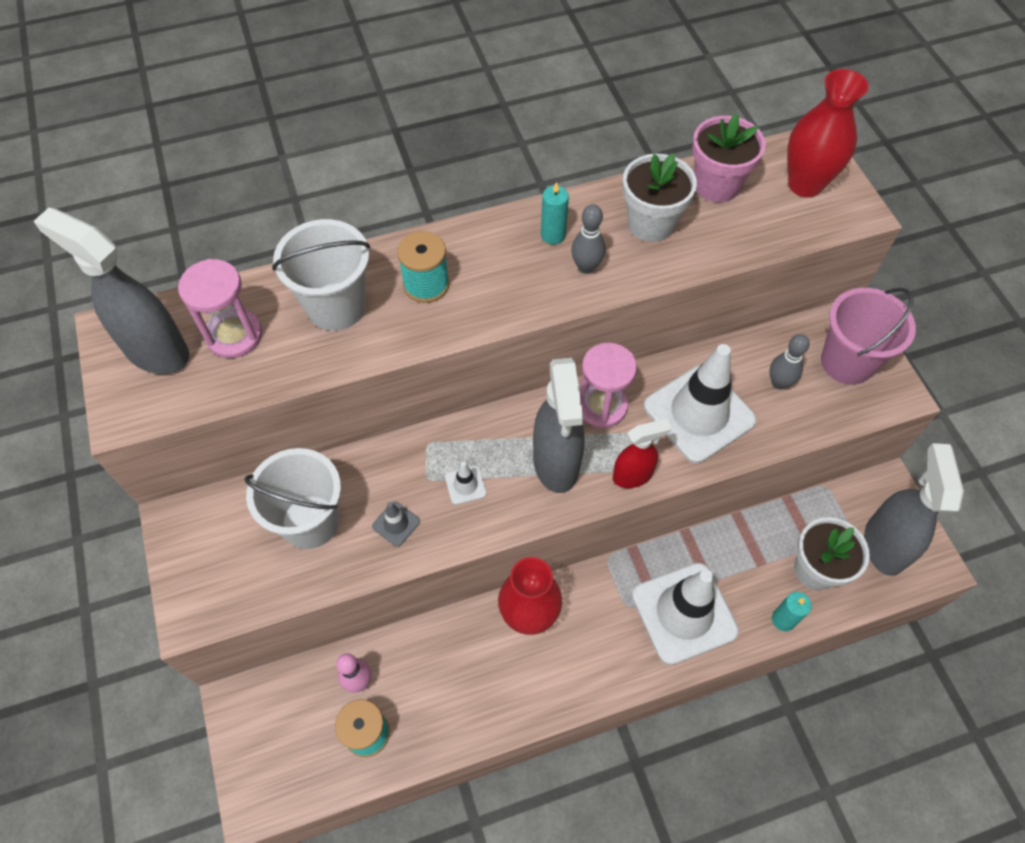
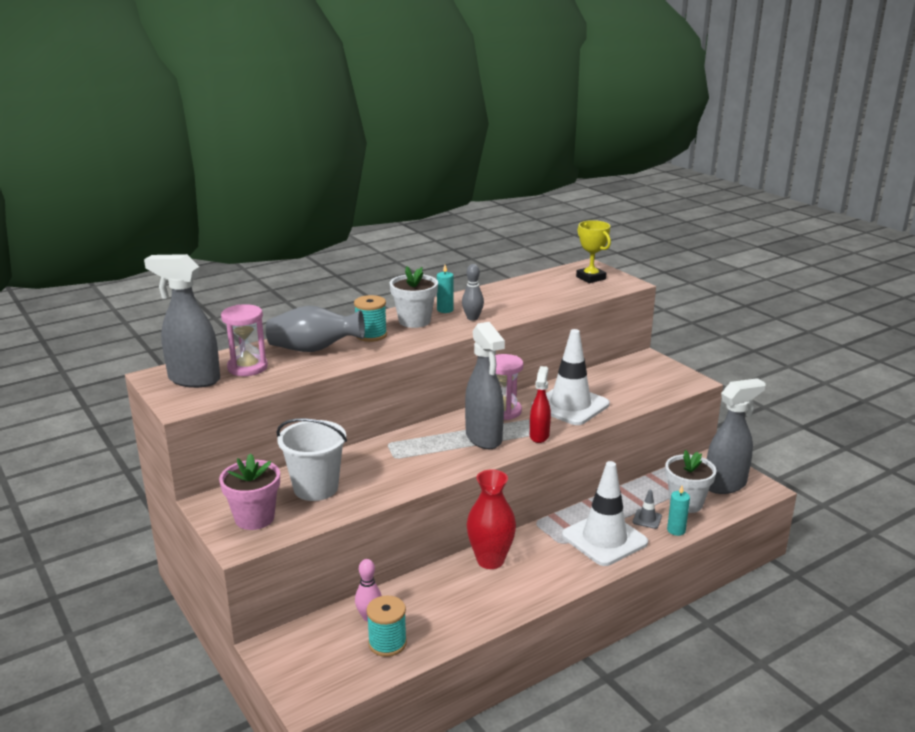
camera: 15 degrees left, 35 degrees down
(336, 306) = (314, 349): white bucket -> grey vase
(396, 524) = (381, 479): grey traffic cone -> grey traffic cone (647, 519)
(465, 485) = (424, 456): white traffic cone -> none
(633, 475) = (539, 436): red spray bottle -> red spray bottle turned 45 degrees counterclockwise
(651, 223) = (505, 300): white flower pot -> white flower pot (414, 321)
(716, 185) = (538, 283): pink flower pot -> pink flower pot (254, 518)
(779, 383) = (616, 387): grey bowling pin -> none
(805, 184) = (591, 278): red vase -> yellow trophy
(847, 362) = (654, 373): pink bucket -> none
(884, 544) = (725, 485): grey spray bottle -> grey spray bottle turned 75 degrees clockwise

